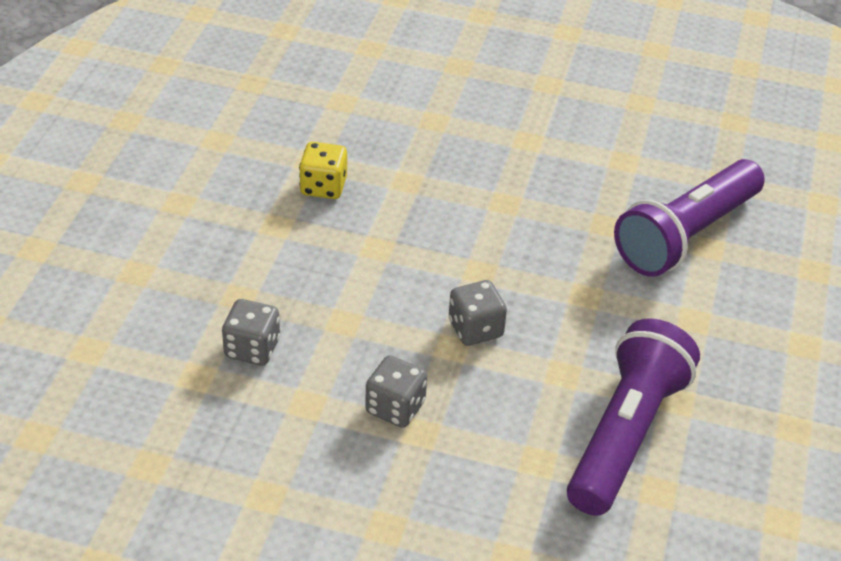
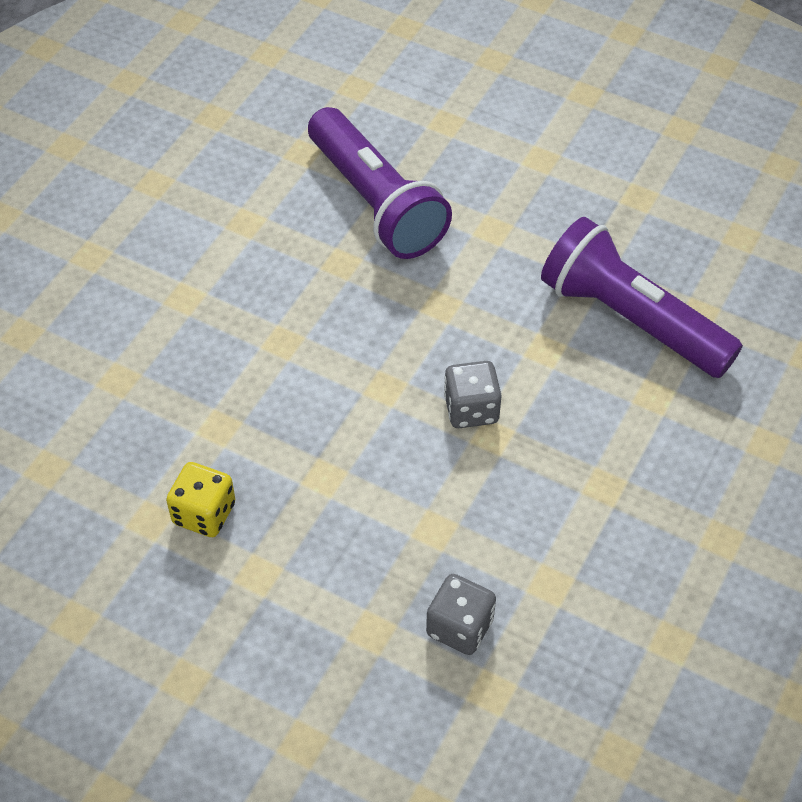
camera: 75 degrees left, 10 degrees up
(395, 407) = (569, 502): grey dice -> none

